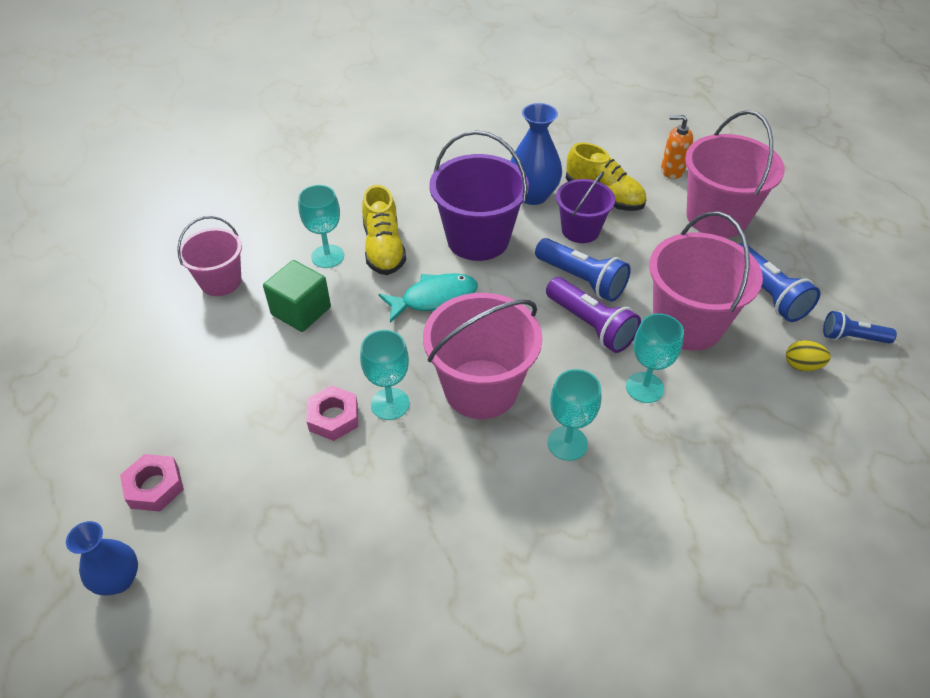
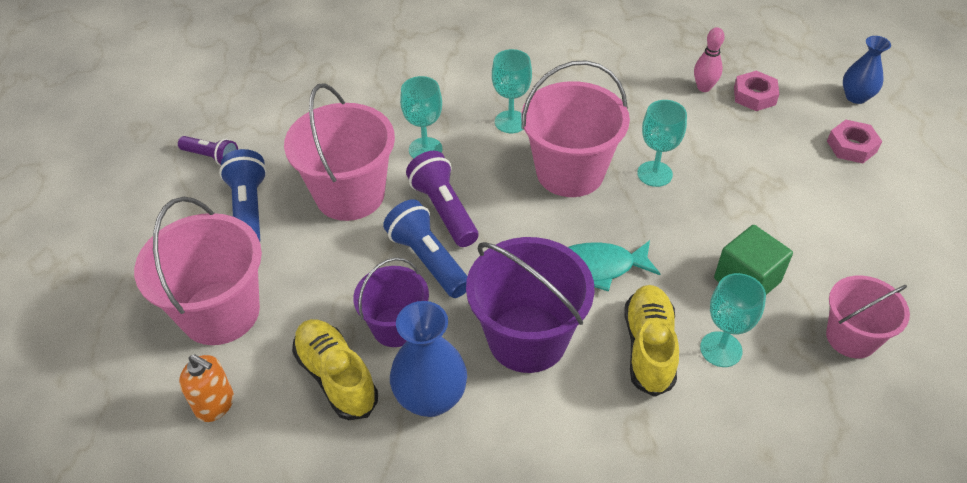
camera: 165 degrees left, 0 degrees up
(332, 553) = (704, 87): none -> pink bowling pin
(333, 417) = (706, 171): pink nut -> pink nut (754, 96)
(802, 365) = (278, 143): yellow egg -> none
(852, 337) = (211, 157): blue flashlight -> purple flashlight

